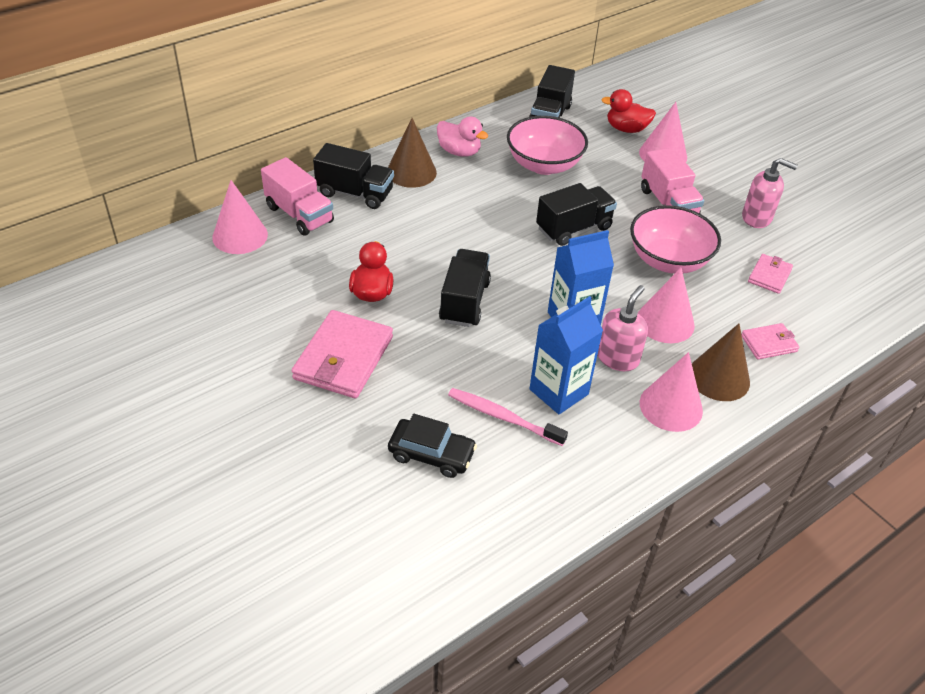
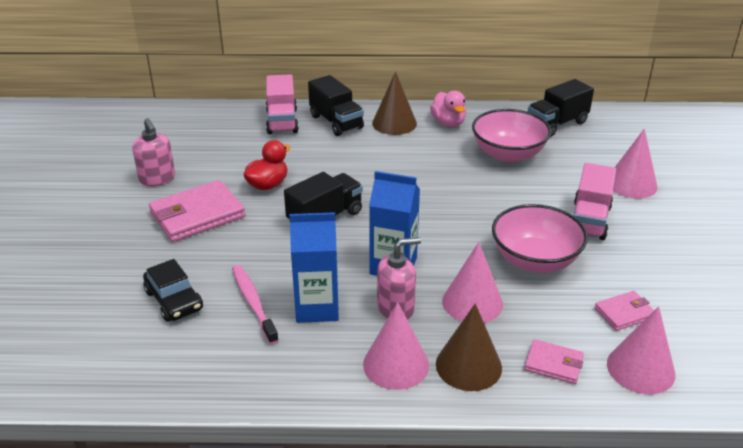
camera: 40 degrees right, 10 degrees down
(240, 236) = (229, 119): pink cone -> pink cone (640, 369)
(573, 228) = (477, 205): black truck -> none
(626, 129) = (618, 154): red duck -> none
(757, 218) = (670, 264): pink soap dispenser -> pink soap dispenser (157, 179)

